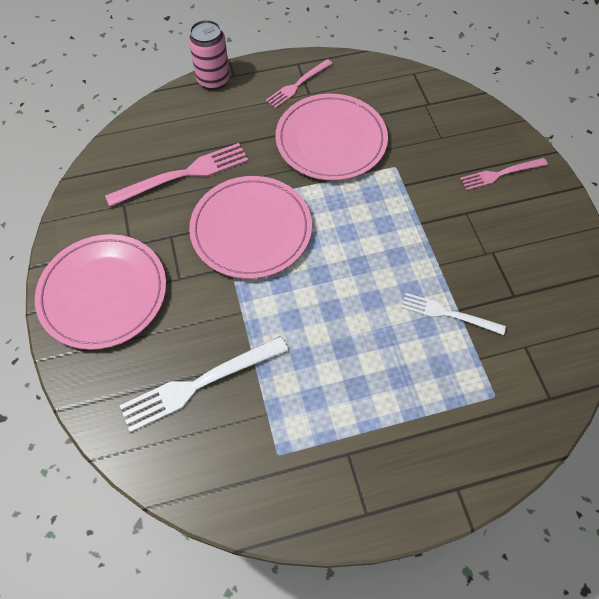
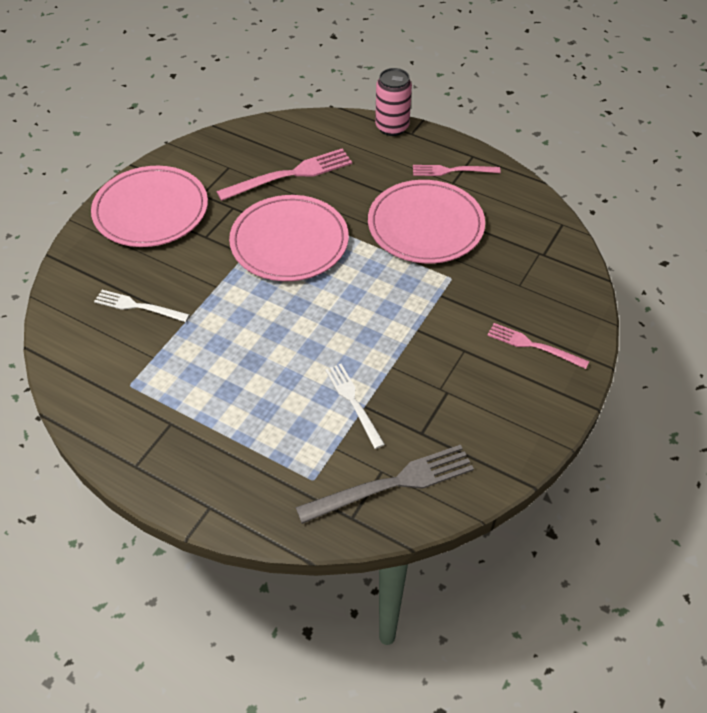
camera: 45 degrees right, 10 degrees down
(183, 175) = (289, 175): pink fork -> pink fork turned 45 degrees counterclockwise
(200, 383) = (139, 306): white fork -> white fork, size x0.63
(542, 350) = (391, 484): none -> grey fork

